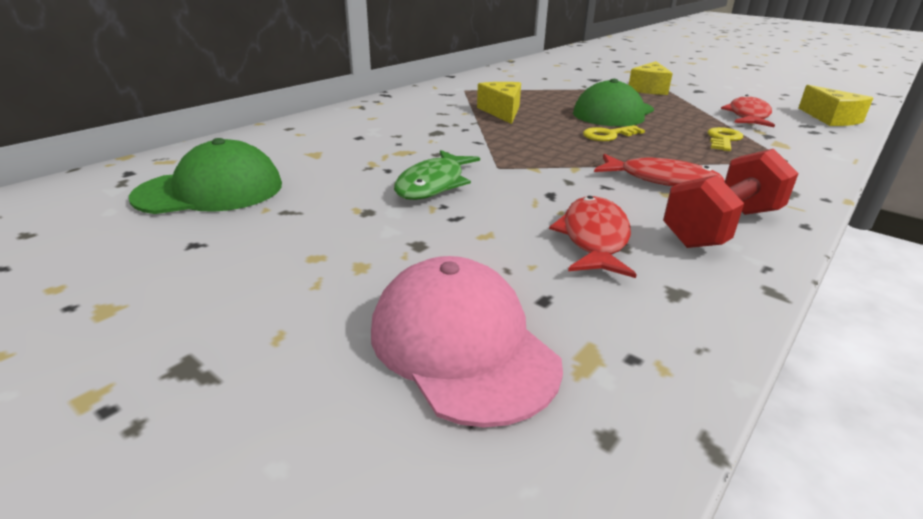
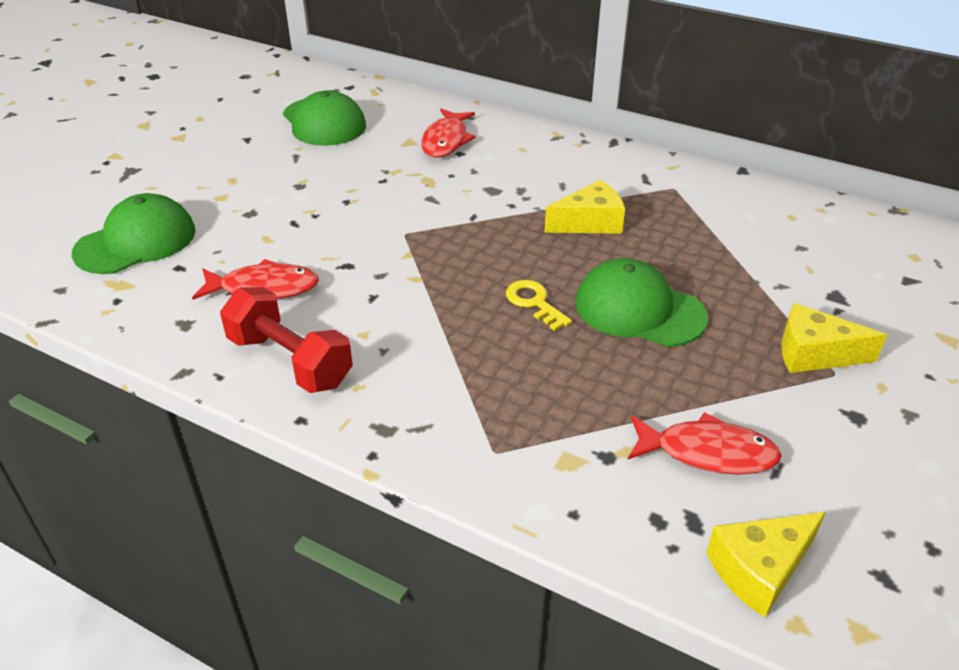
camera: 80 degrees right, 10 degrees up
(433, 184) = (355, 205): green fish -> none
(462, 345) = (136, 241): pink cap -> green cap
(662, 180) = (397, 334): red fish -> red fish (446, 141)
(723, 139) = (563, 403): yellow key -> none

